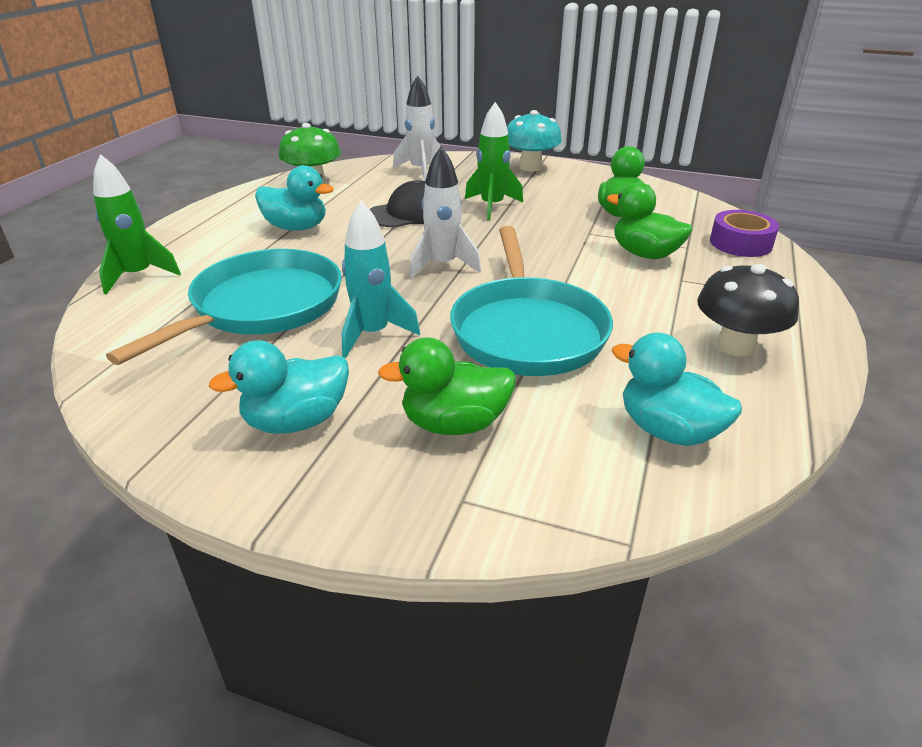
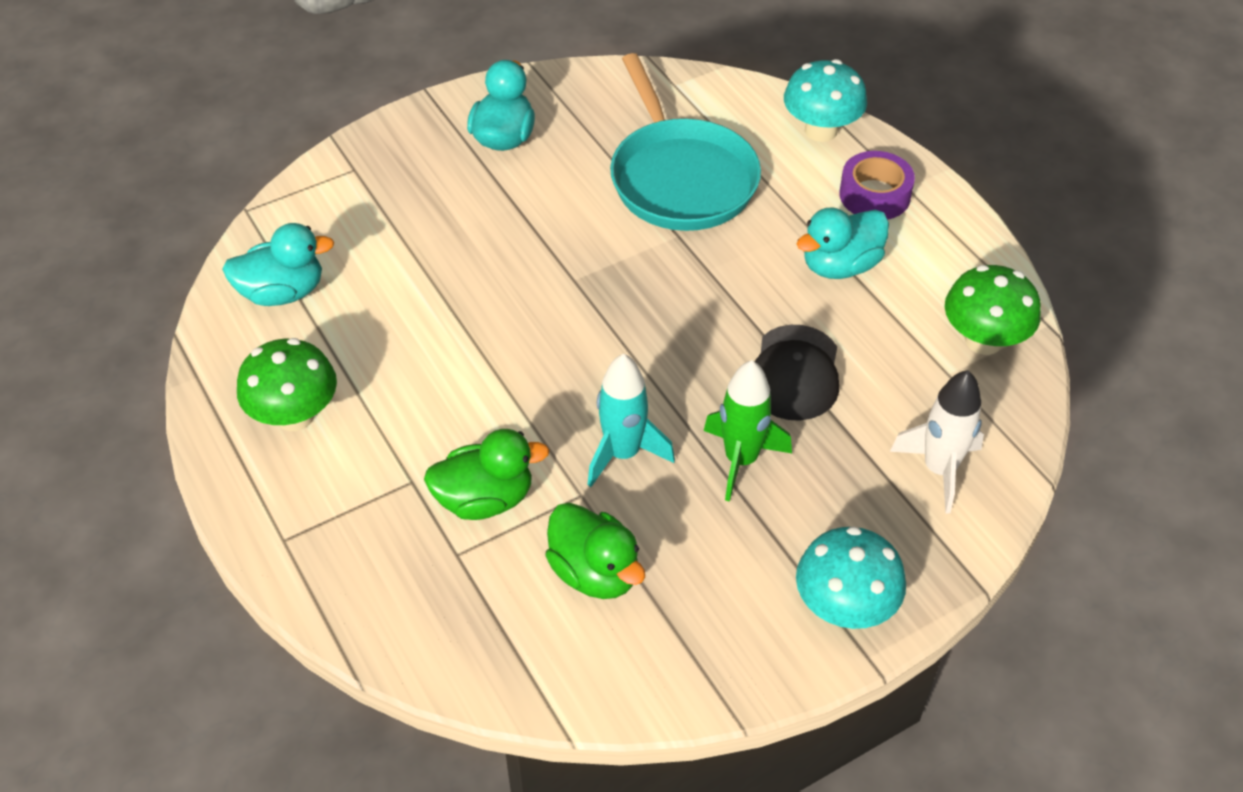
camera: 130 degrees right, 15 degrees up
(138, 276) = (821, 130): green rocket -> turquoise mushroom
(373, 334) = (566, 218): turquoise rocket -> turquoise rocket (623, 453)
(443, 265) = (636, 325): white rocket -> none
(454, 424) = (415, 201): green duck -> none
(527, 330) = (467, 306): turquoise pan -> none
(735, 346) = (295, 415): black mushroom -> green mushroom
(740, 243) = (407, 614): purple tape -> purple tape (874, 195)

